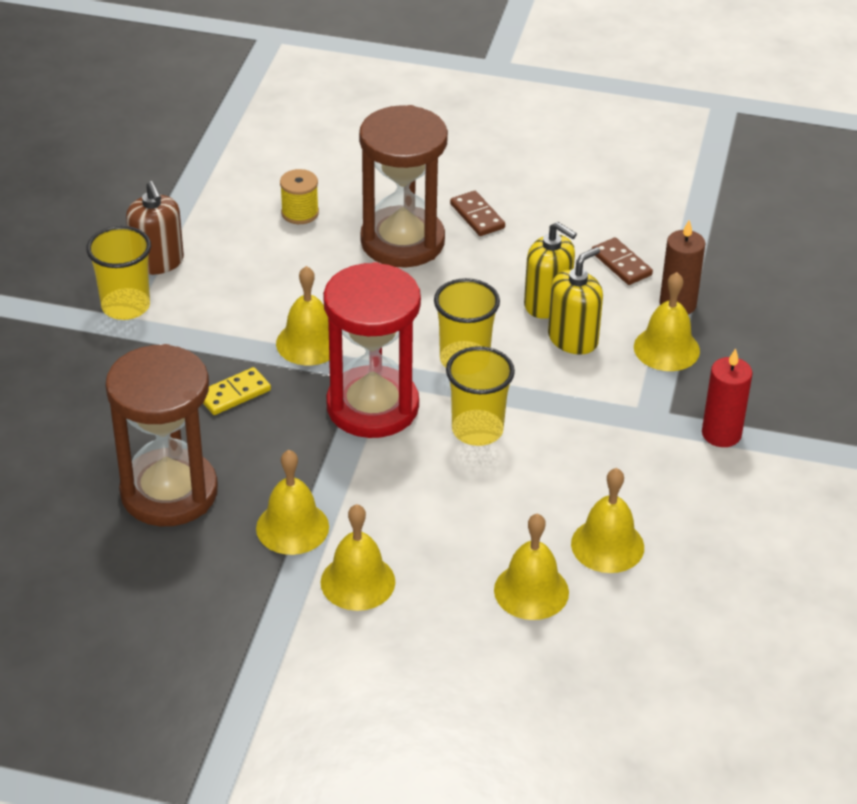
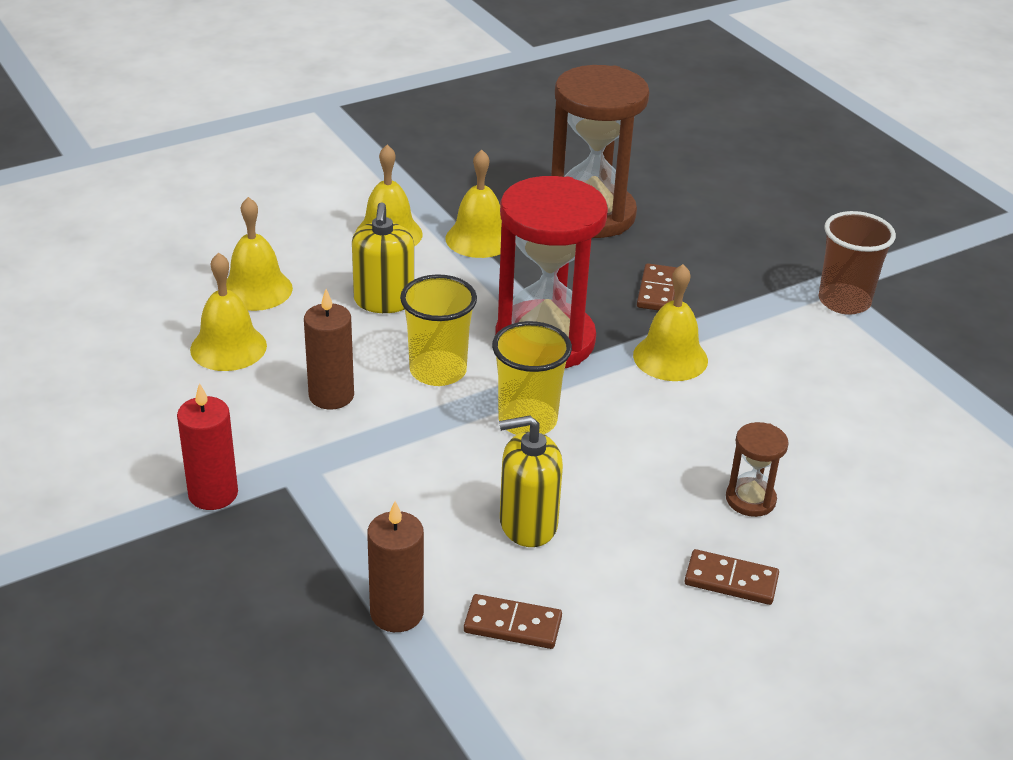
camera: 135 degrees right, 5 degrees down
(126, 306) = (844, 301): yellow cup -> brown cup
(157, 262) = (892, 347): brown soap dispenser -> none
(234, 394) = (657, 291): yellow domino -> brown domino
(300, 213) = (880, 466): yellow spool -> none
(402, 241) = (750, 499): brown hourglass -> brown hourglass, size x0.44
(573, 339) = (458, 502): yellow soap dispenser -> yellow soap dispenser (384, 301)
(573, 457) = (331, 396): none -> brown candle
(666, 348) = (354, 551): yellow bell -> none

